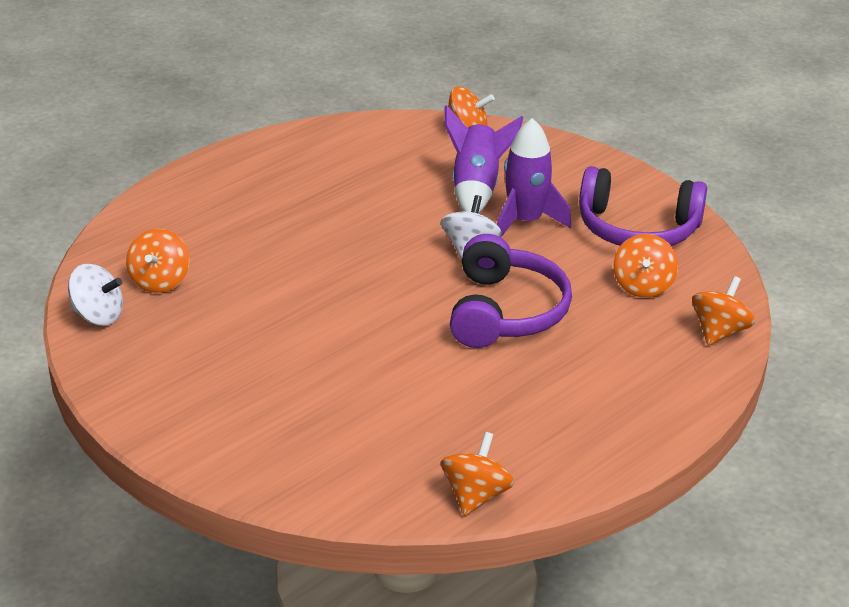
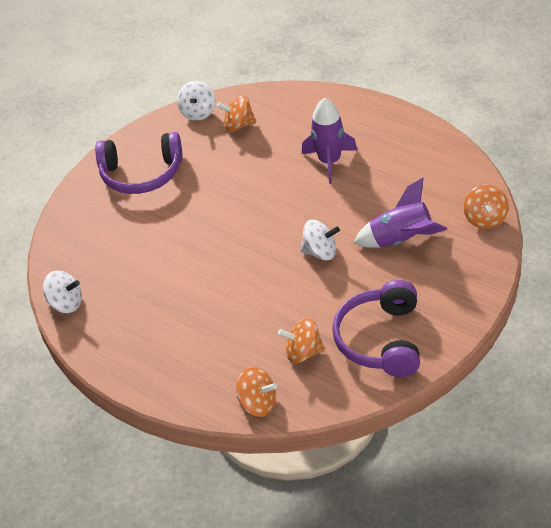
camera: 85 degrees right, 10 degrees up
(476, 495) = (66, 304): orange spinning top -> white spinning top
(505, 311) = (250, 284): purple headphones -> purple headphones (141, 174)
(525, 221) = (366, 274): purple rocket -> purple rocket (329, 162)

